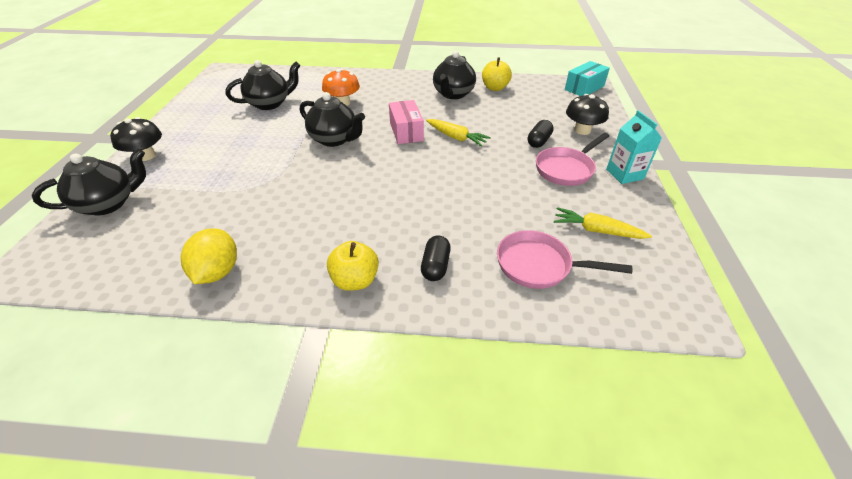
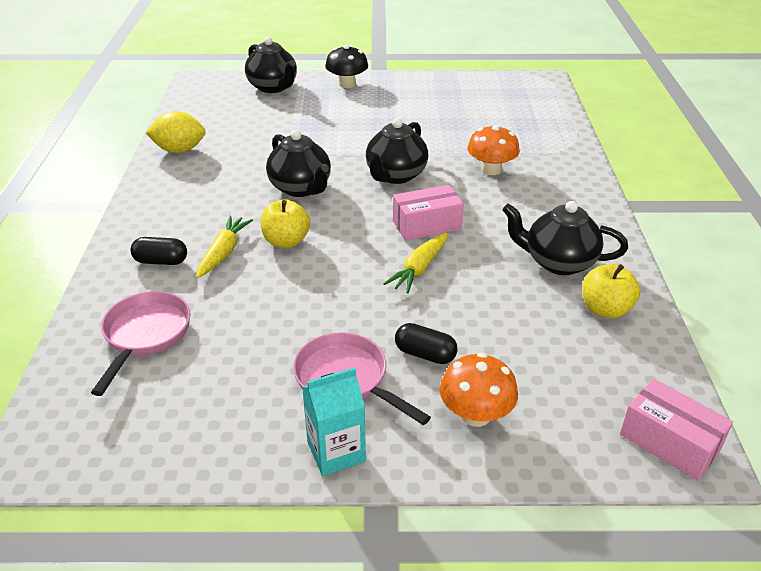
camera: 85 degrees right, 5 degrees down
(270, 104) = (470, 123): black teapot -> black teapot (301, 188)
(355, 280) = (153, 216): yellow apple -> yellow apple (286, 241)
(582, 130) = (475, 414): black mushroom -> orange mushroom
(584, 88) = (669, 442): turquoise box -> pink box
(597, 230) = (198, 395): yellow carrot -> yellow carrot (224, 252)

